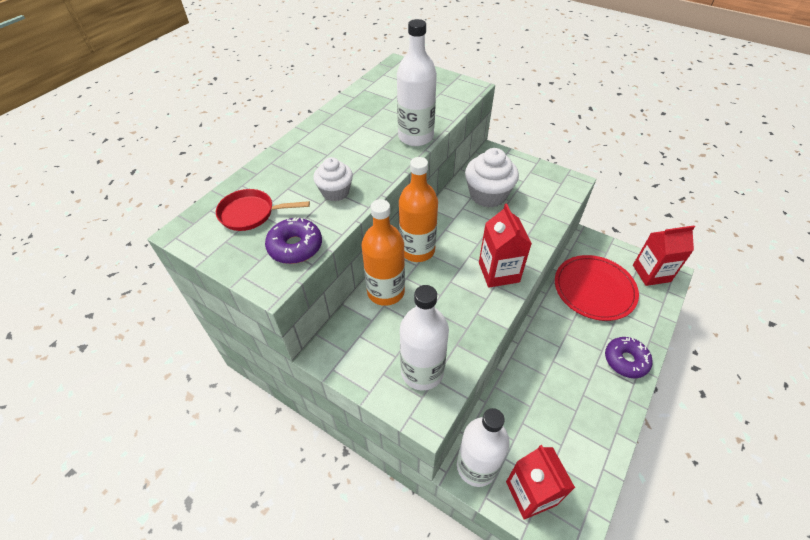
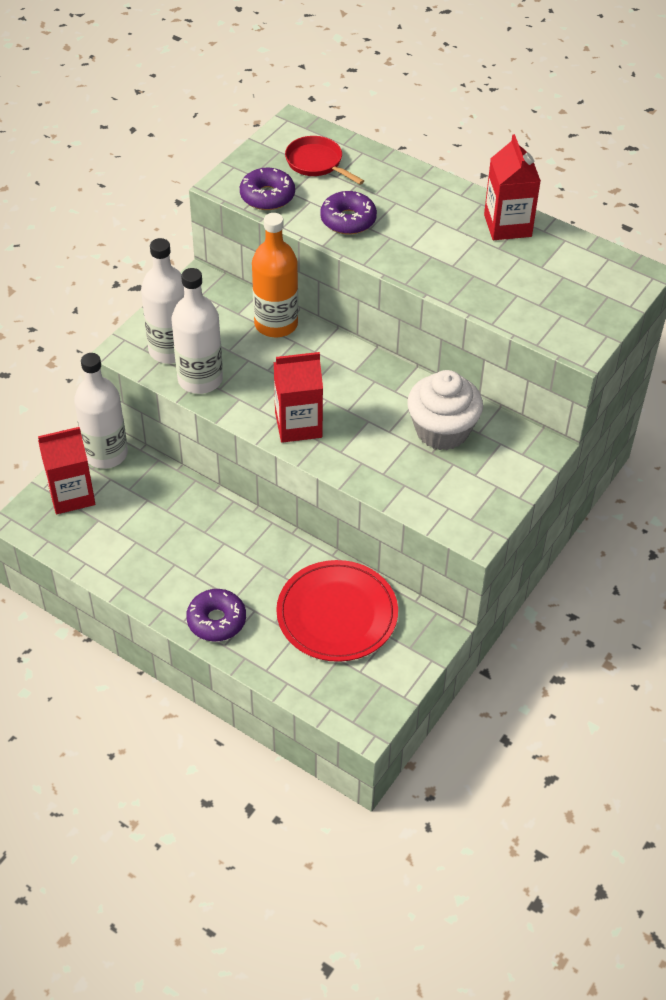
camera: 90 degrees right, 0 degrees up
(251, 213) = (317, 163): red pan -> red pan turned 45 degrees counterclockwise
(335, 192) = (348, 220): white cupcake -> purple donut
(415, 137) = (452, 286): white bottle -> white bottle (200, 379)
(417, 250) = (338, 353): orange bottle -> none
(651, 273) = (366, 697): red carton -> red carton (507, 225)

